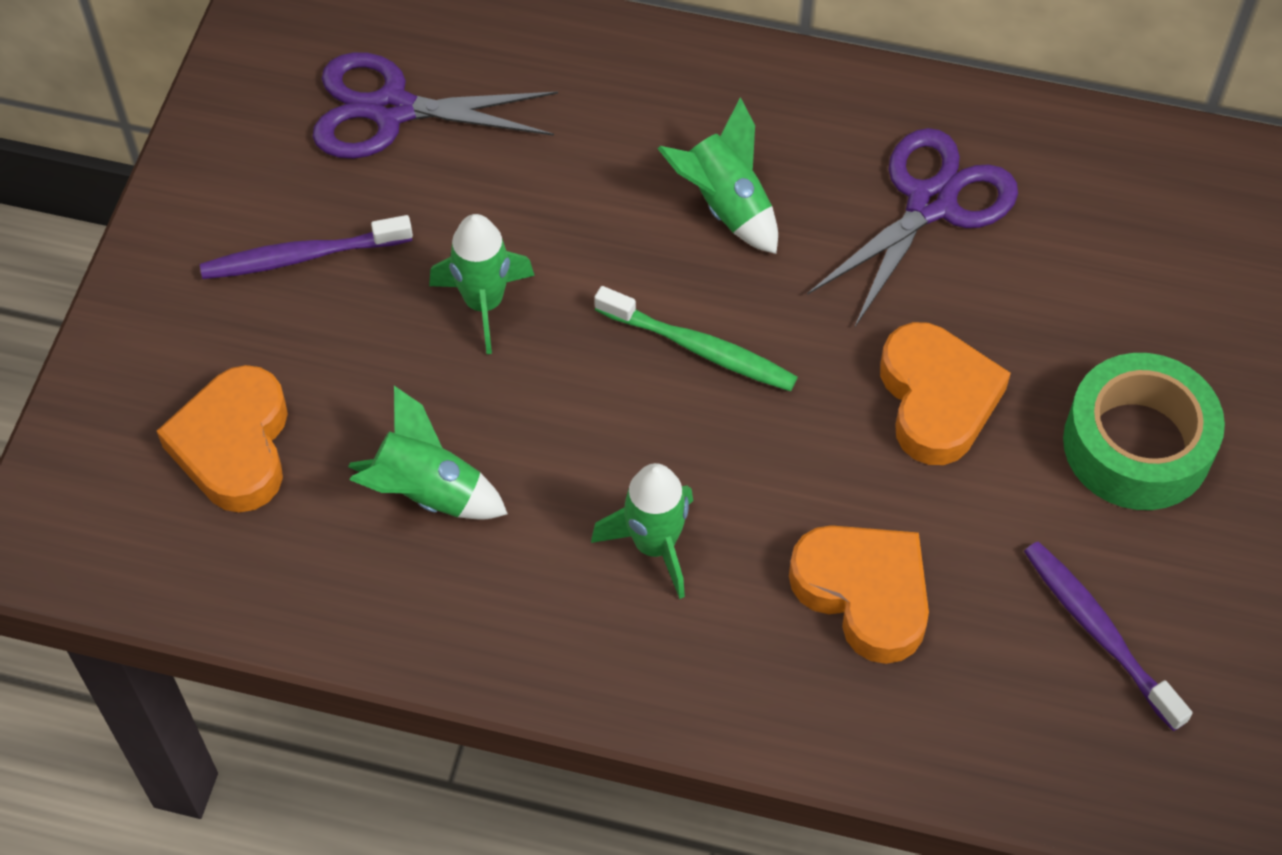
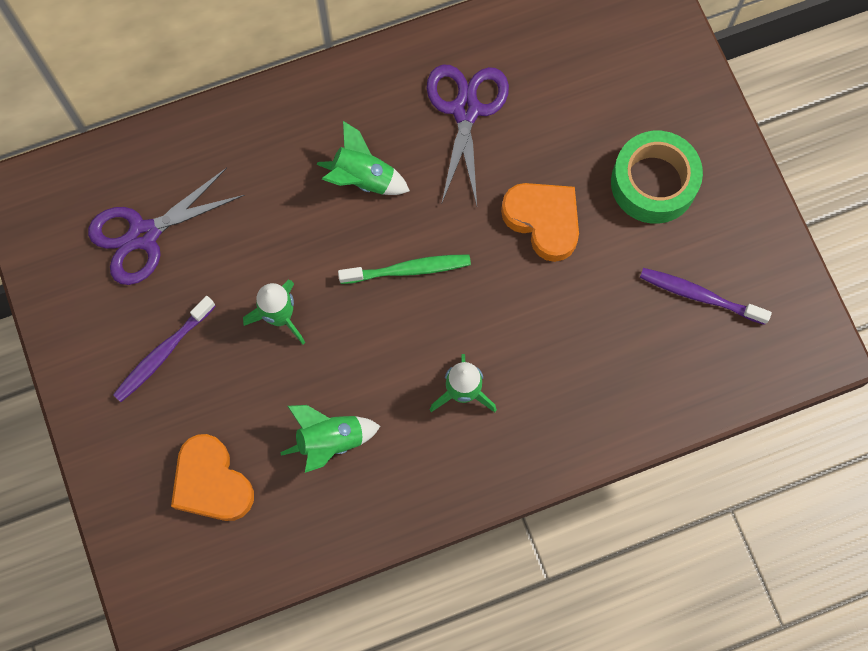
camera: 35 degrees left, 15 degrees up
(864, 594) = (579, 350): orange heart -> none

